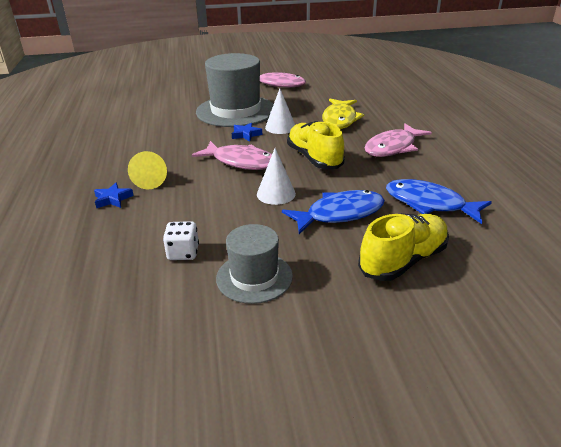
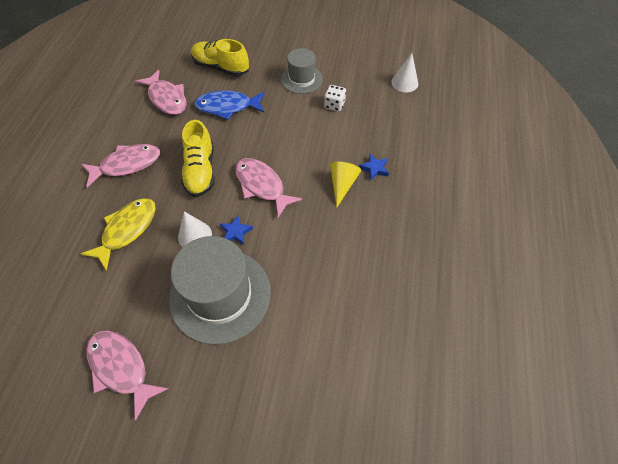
camera: 160 degrees left, 25 degrees up
(276, 194) = (256, 137): white cone -> white cone (404, 82)
(403, 260) = (221, 67): yellow shoe -> yellow shoe turned 45 degrees clockwise
(429, 204) = (167, 98): blue fish -> pink fish

